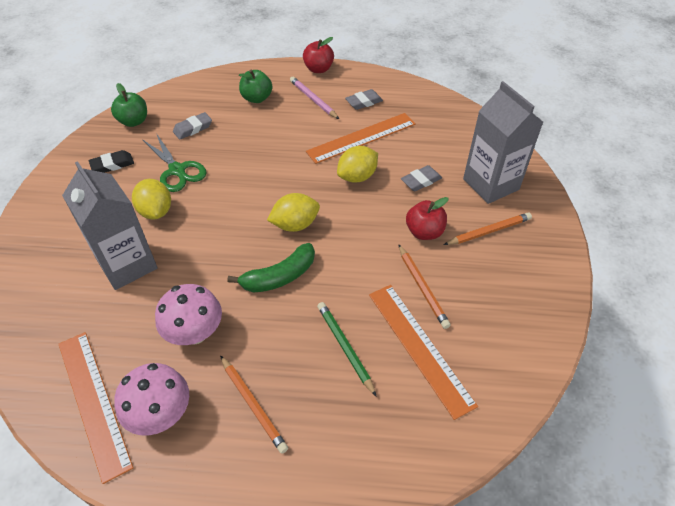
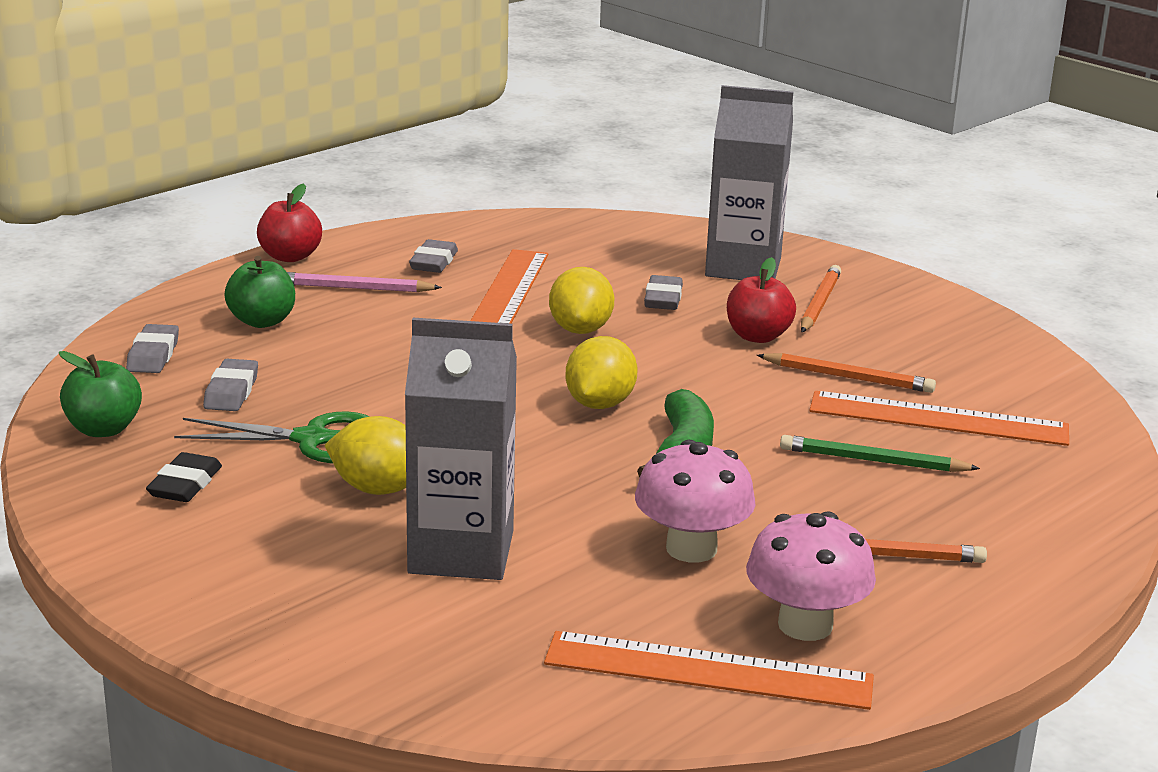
camera: 50 degrees left, 25 degrees down
(200, 94) = (153, 355): none -> grey eraser

